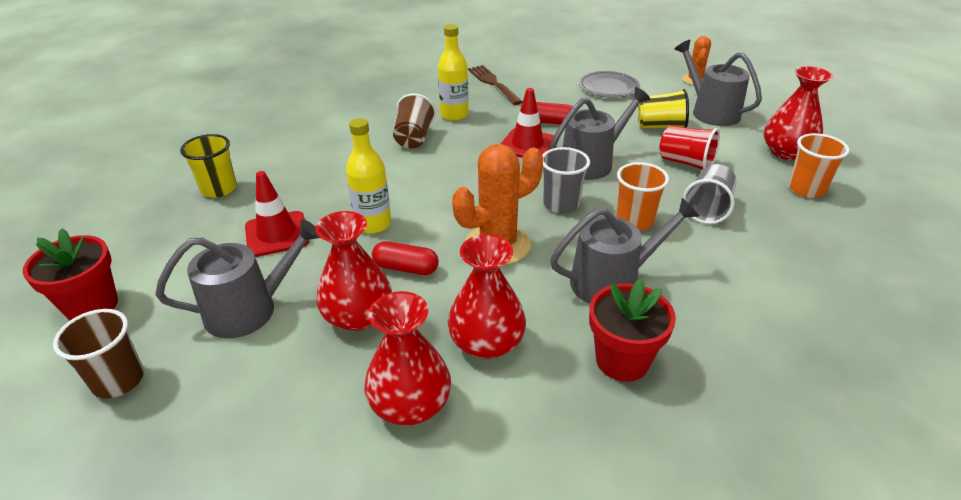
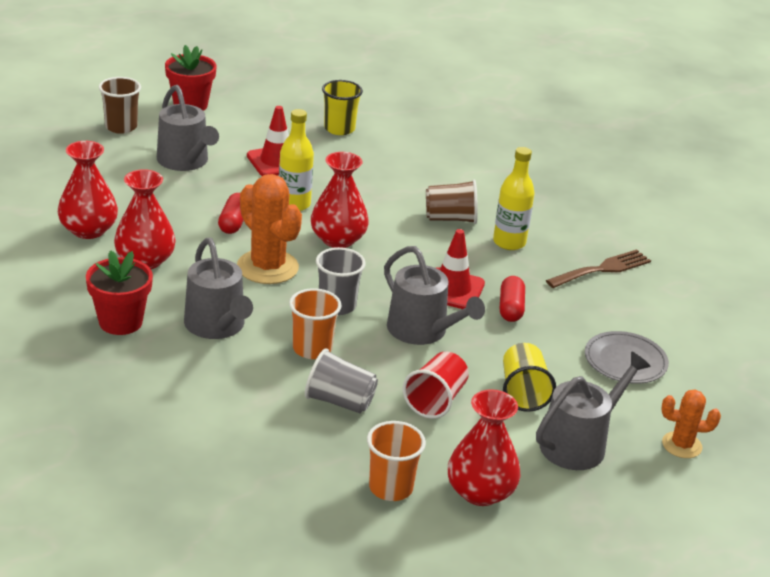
camera: 80 degrees right, 5 degrees down
(358, 316) = (176, 205): red vase -> red vase (338, 239)

